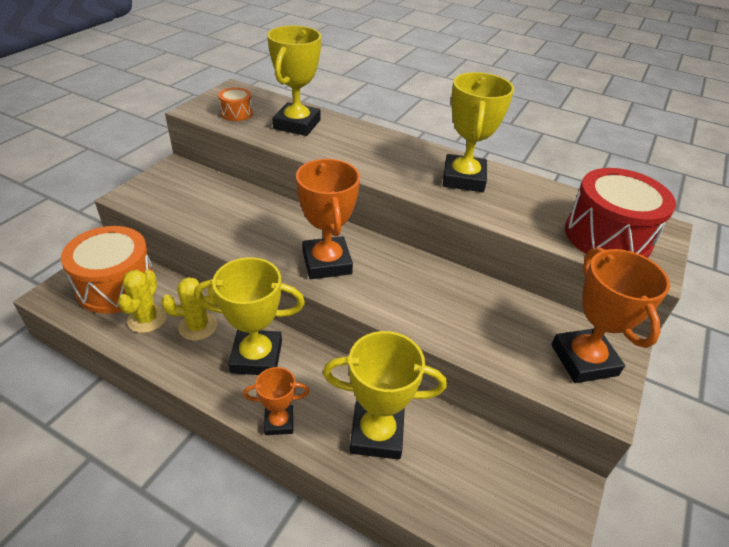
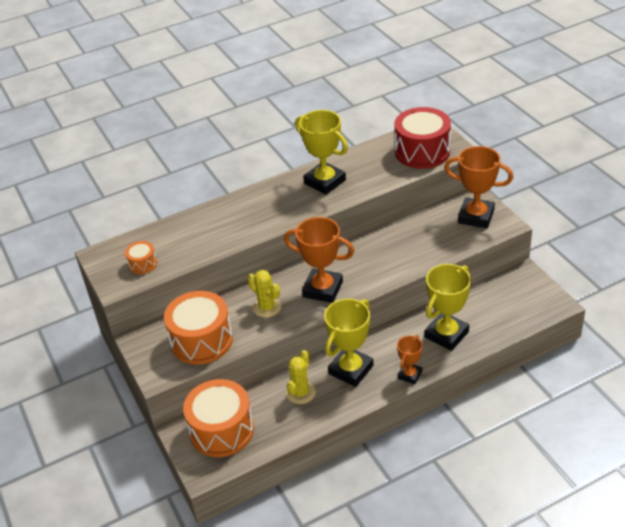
camera: 50 degrees left, 0 degrees up
(147, 319) = (272, 419): yellow cactus -> yellow cactus (267, 307)
(192, 205) = (201, 340): none -> orange drum
(297, 124) = (189, 236): yellow trophy -> none

